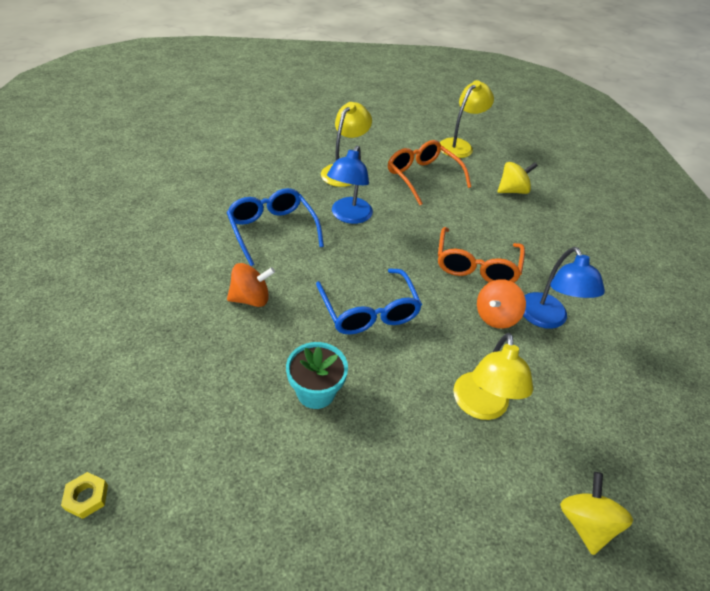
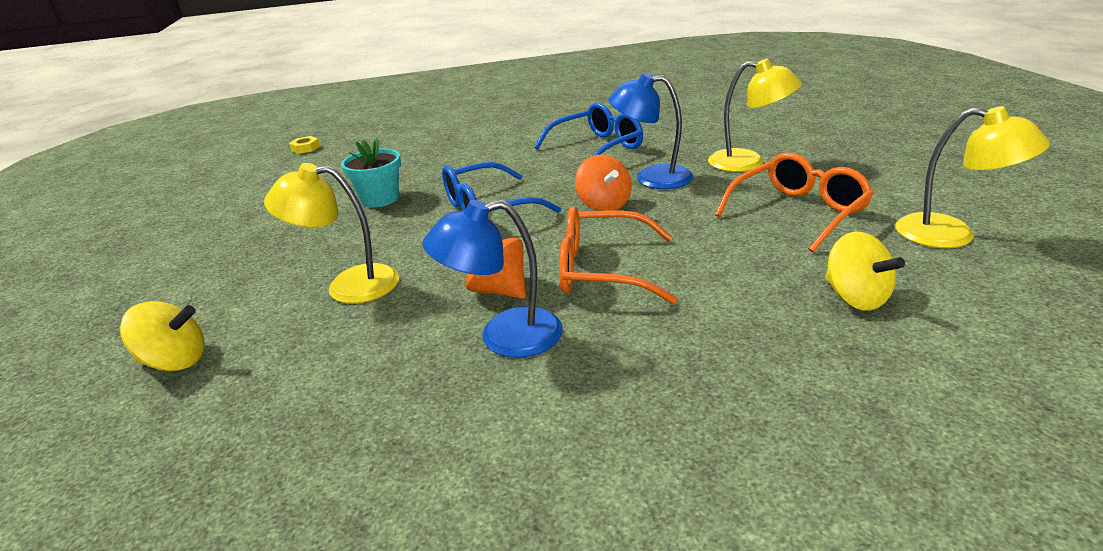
camera: 90 degrees right, 15 degrees down
(251, 298) = (491, 157): orange spinning top -> orange spinning top (603, 205)

